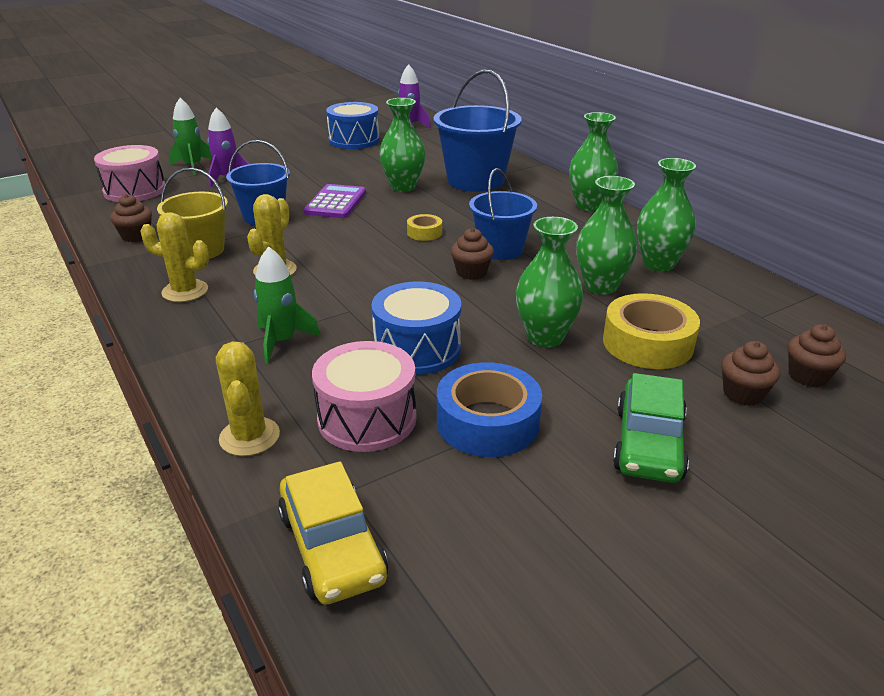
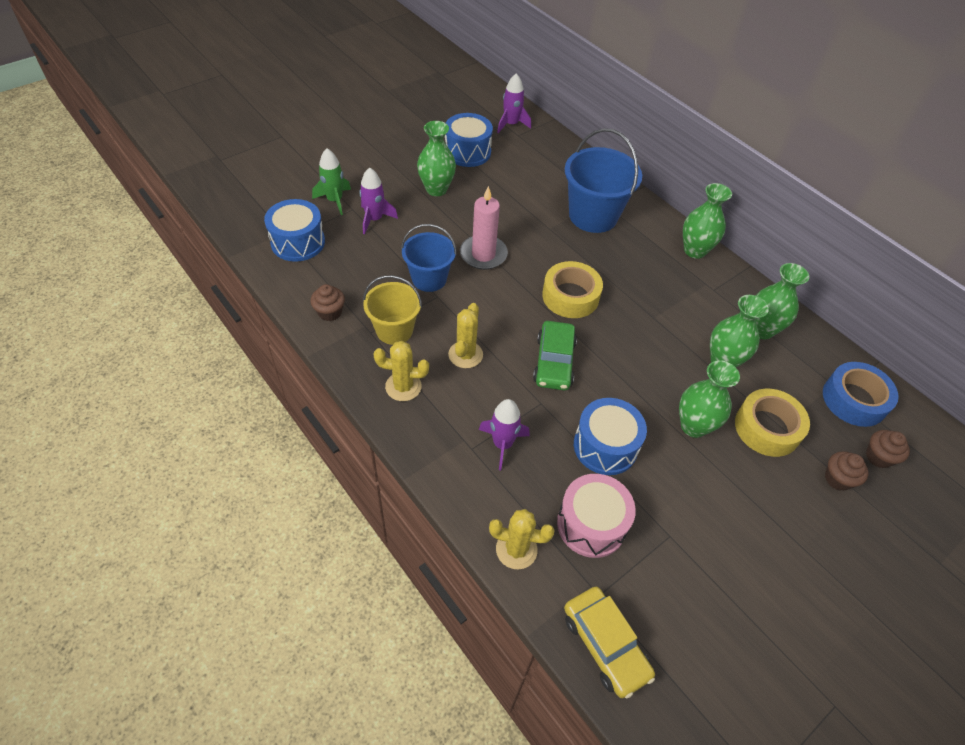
camera: 10 degrees left, 20 degrees up
(135, 190) = (298, 242): pink drum -> blue drum
(249, 437) = (516, 549): yellow cactus -> yellow cactus turned 60 degrees counterclockwise
(282, 341) = (502, 444): green rocket -> purple rocket
(336, 202) = (483, 254): purple calculator -> pink candle
(403, 187) = (534, 228): green vase -> green vase (436, 189)
(424, 233) = (570, 296): yellow tape -> yellow tape, size x1.97
(471, 272) = (621, 349): brown cupcake -> none
(487, 422) = (674, 521): blue tape -> blue tape (854, 400)
(500, 250) = (637, 317): blue bucket -> none
(648, 443) = (782, 534): green car -> green car (554, 362)

